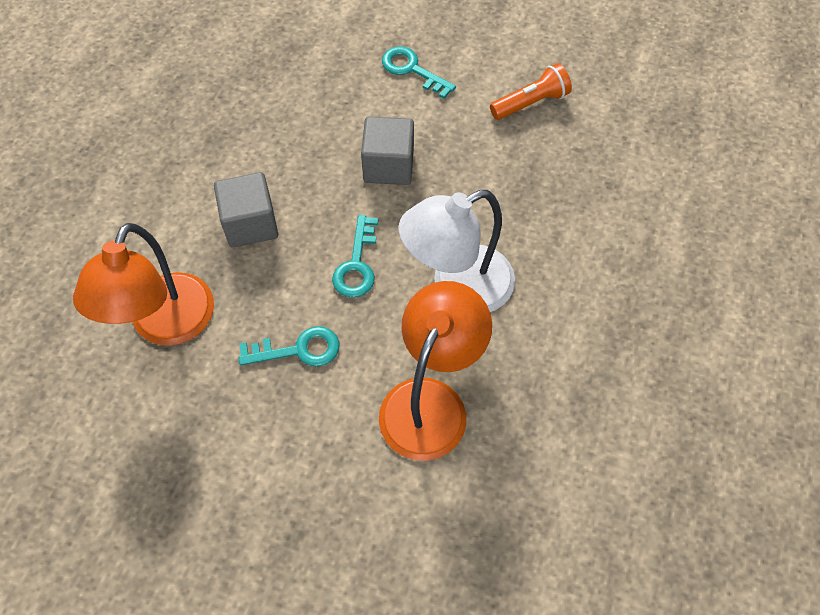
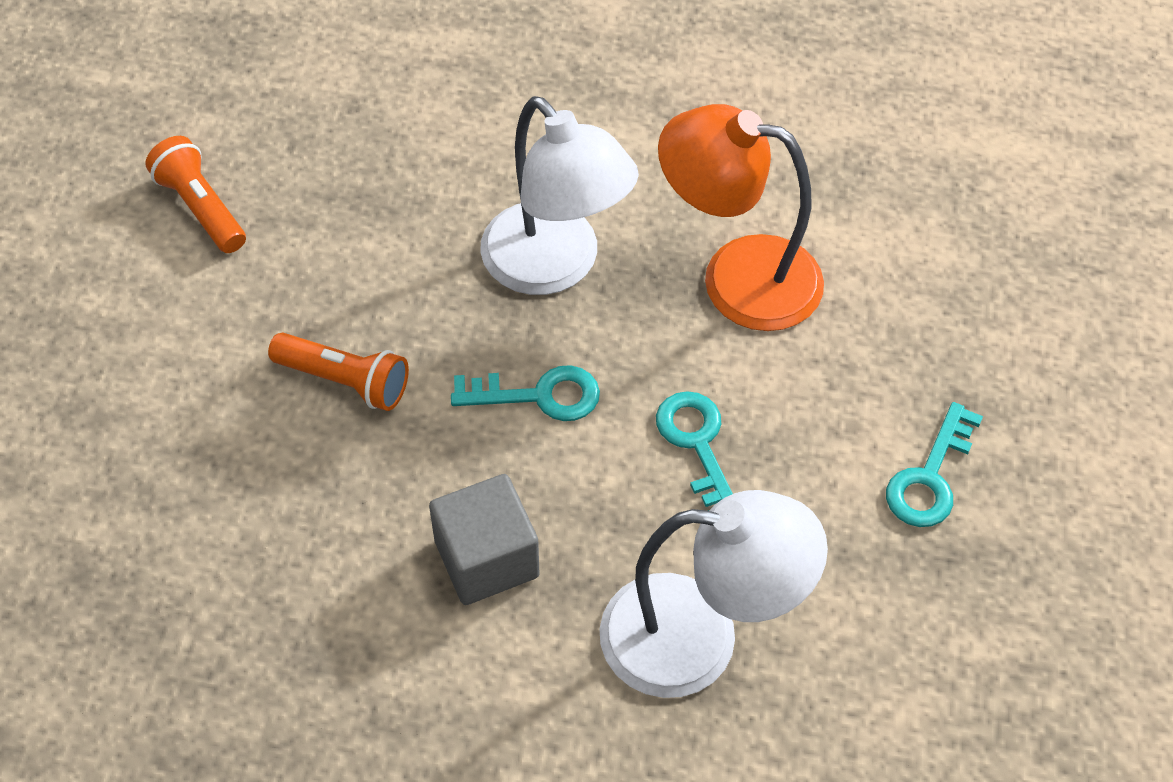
camera: 100 degrees left, 5 degrees down
(166, 326) = (698, 638): orange lamp -> white lamp
(388, 166) = (345, 381): grey cube -> orange flashlight
(412, 70) = (133, 376): turquoise key -> turquoise key (930, 477)

